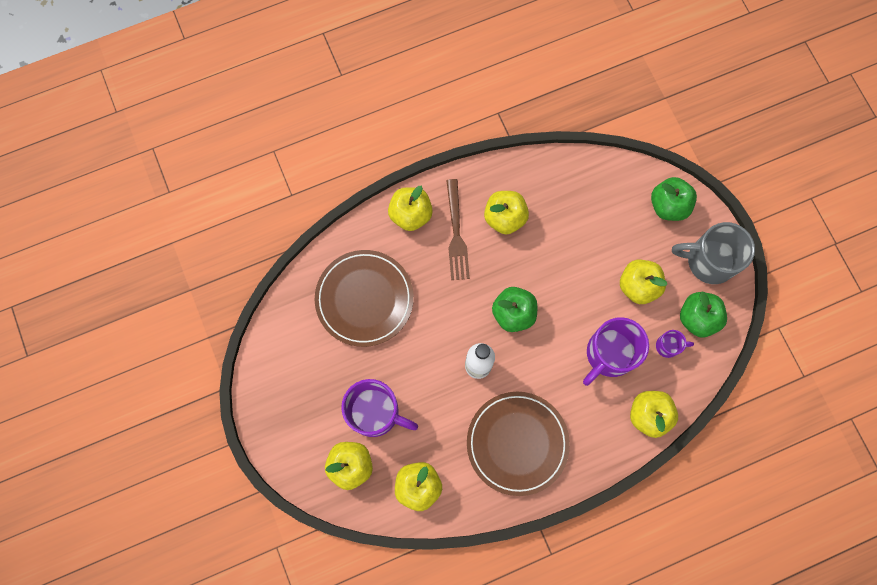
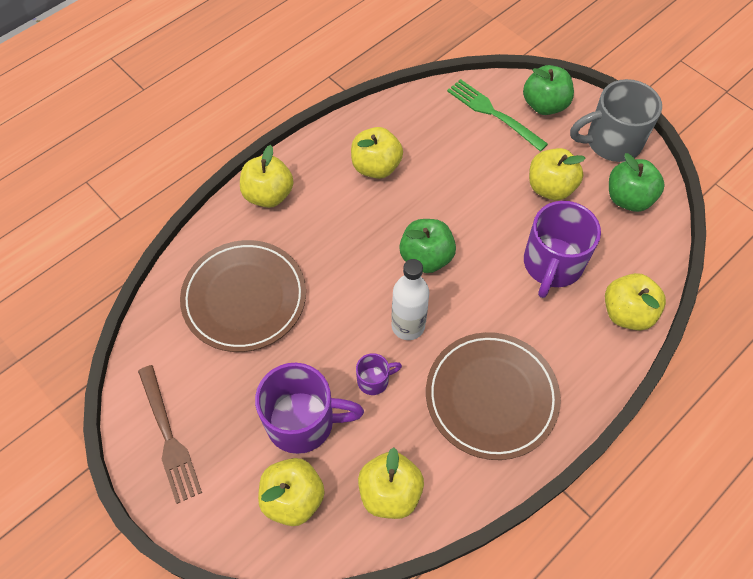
camera: 20 degrees left, 15 degrees down
(456, 234) = (328, 198): brown fork -> brown fork (169, 437)
(621, 199) = (492, 113): none -> green fork
(668, 346) = (612, 235): purple mug -> purple mug (374, 380)

